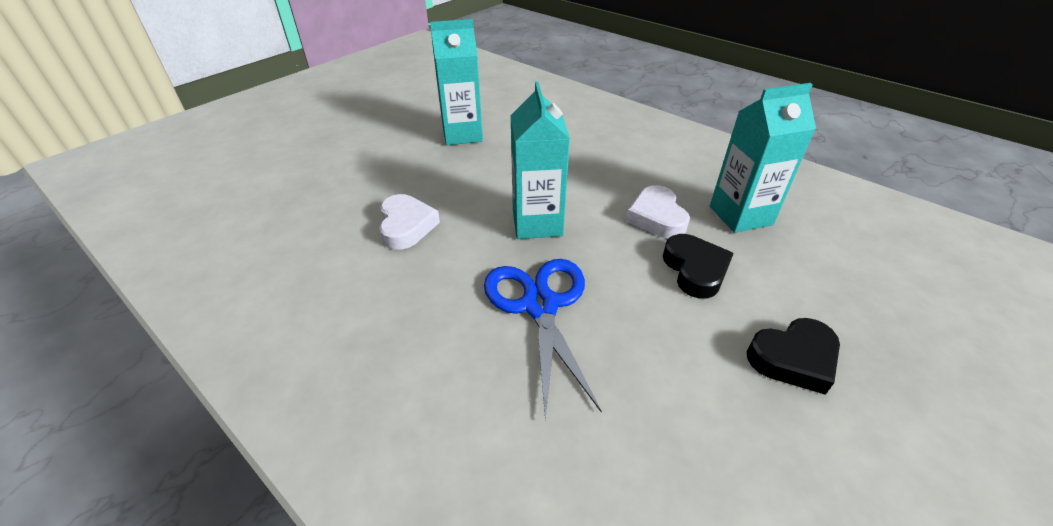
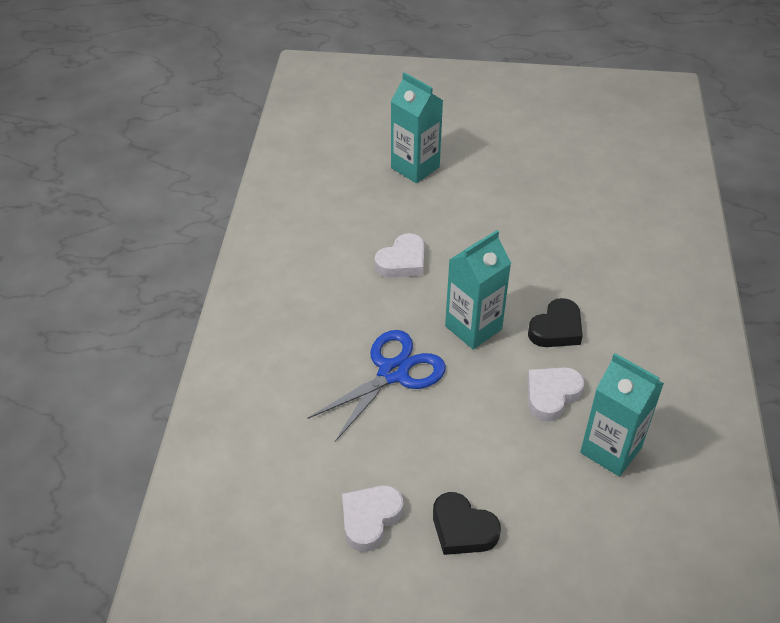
camera: 55 degrees right, 5 degrees up
(462, 134) = (541, 219): turquoise carton -> turquoise carton (415, 167)
(695, 270) = (508, 443): black heart -> black heart (556, 329)
(743, 440) = (370, 519): none -> white heart

